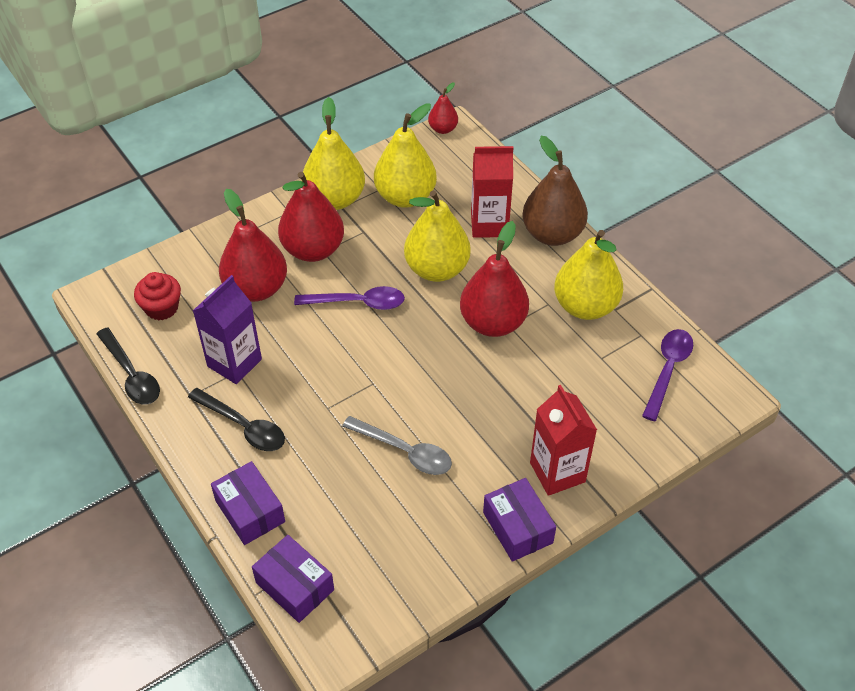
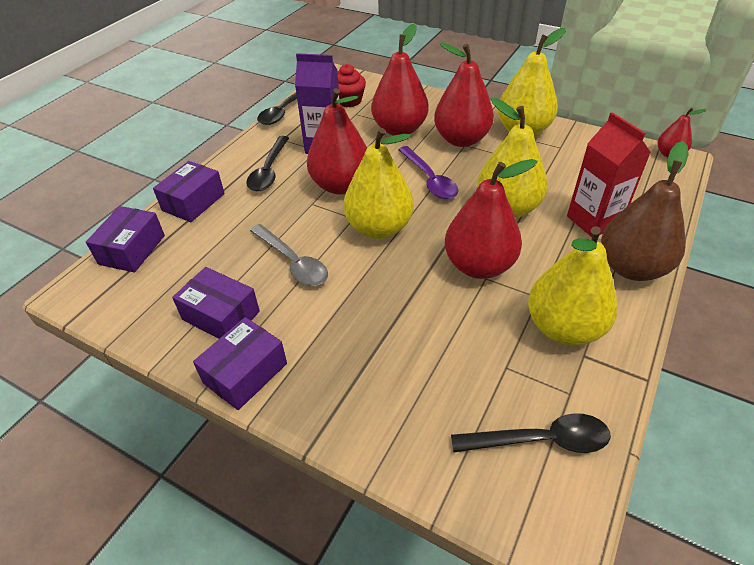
camera: 65 degrees right, 5 degrees down
(316, 374) = (341, 185): none -> red pear
(405, 197) = (567, 162): yellow pear -> yellow pear (379, 228)
(405, 452) = (293, 262): grey spoon -> grey spoon turned 45 degrees counterclockwise
(440, 528) = (221, 315): none -> purple box
(557, 472) = (329, 382): red carton -> none
(668, 370) = (541, 440): purple spoon -> black spoon

